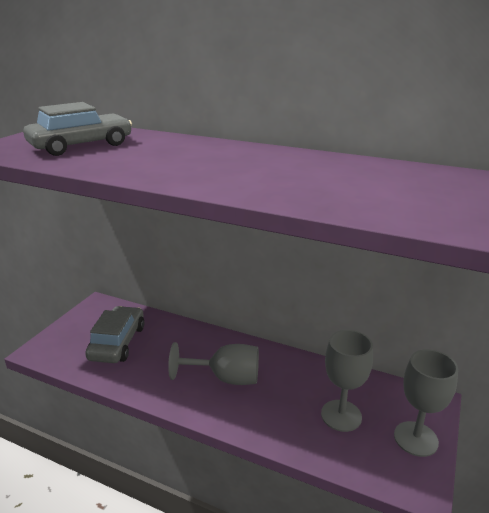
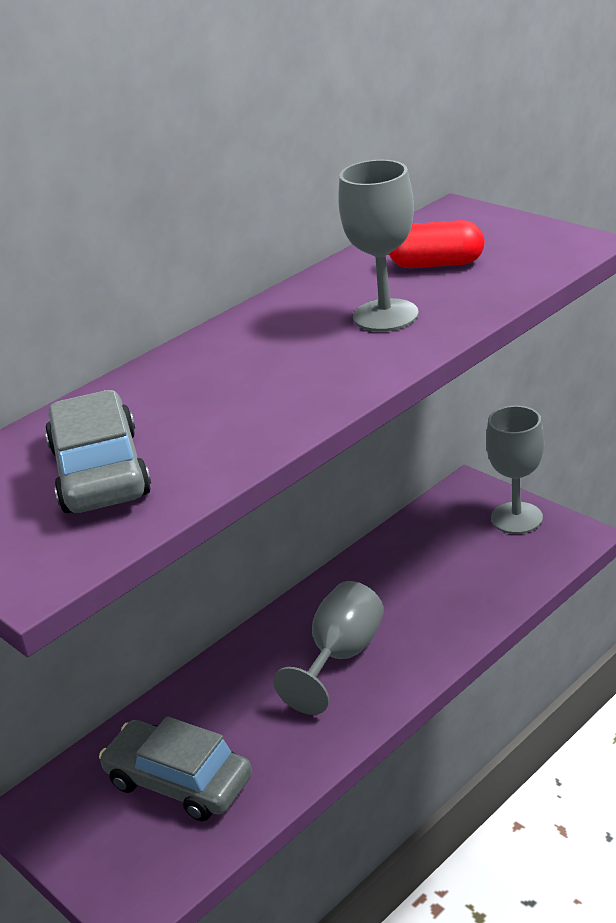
camera: 65 degrees left, 5 degrees up
(341, 415) = (459, 564): grey goblet -> grey goblet (385, 315)
(382, 183) = (436, 264): none -> red capsule

